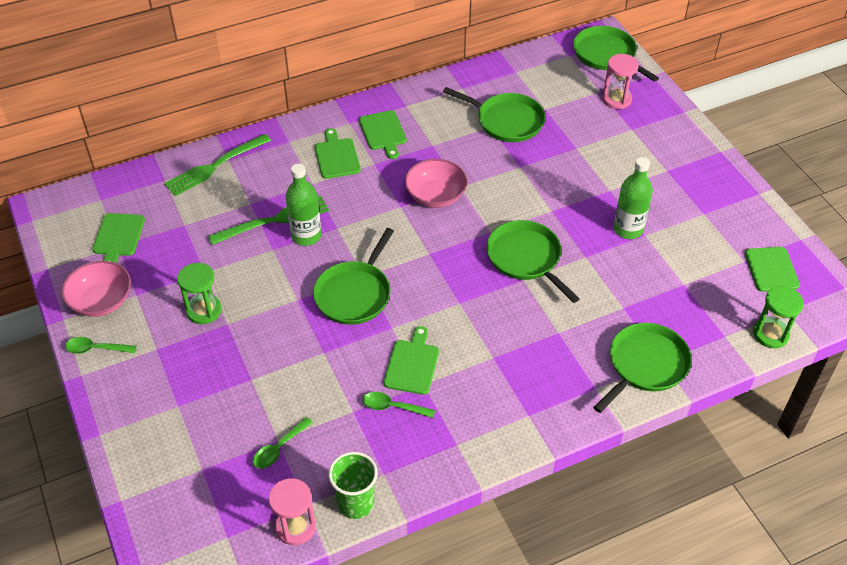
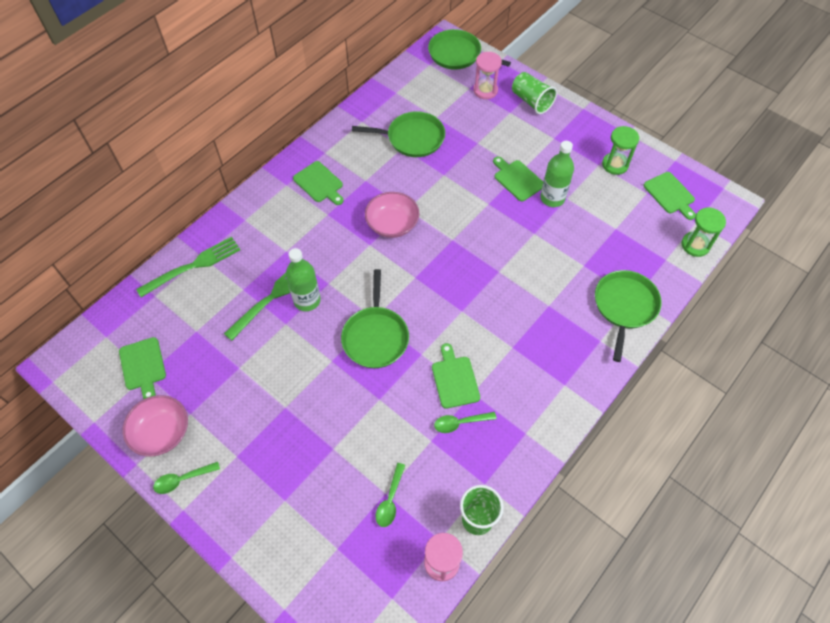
camera: 25 degrees left, 10 degrees up
(204, 310) = (258, 403): green hourglass -> green hourglass (615, 164)
(215, 166) = (193, 266): green fork -> green fork turned 150 degrees counterclockwise
(336, 156) = (292, 219): green cutting board -> green cutting board (517, 179)
(526, 258) = (491, 252): green pan -> none
(663, 126) = (531, 101): none -> green cup

